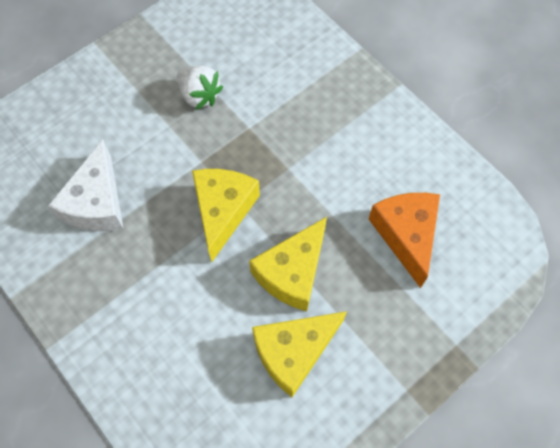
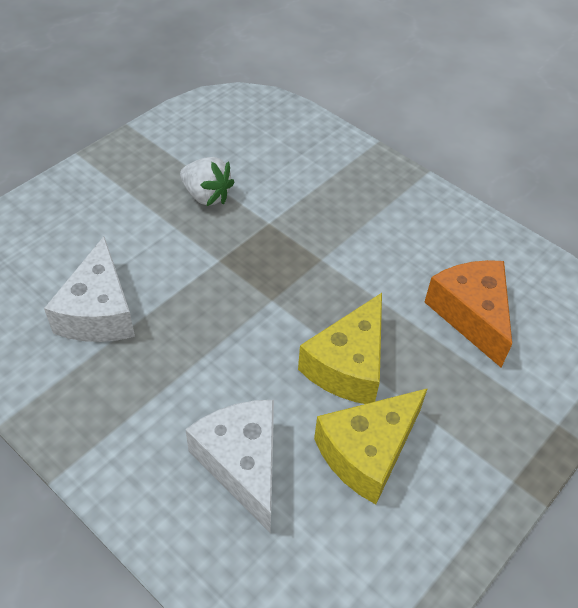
camera: 10 degrees left, 15 degrees down
(193, 351) = (242, 463): none -> white cheese
(223, 211) = (253, 308): yellow cheese -> none

